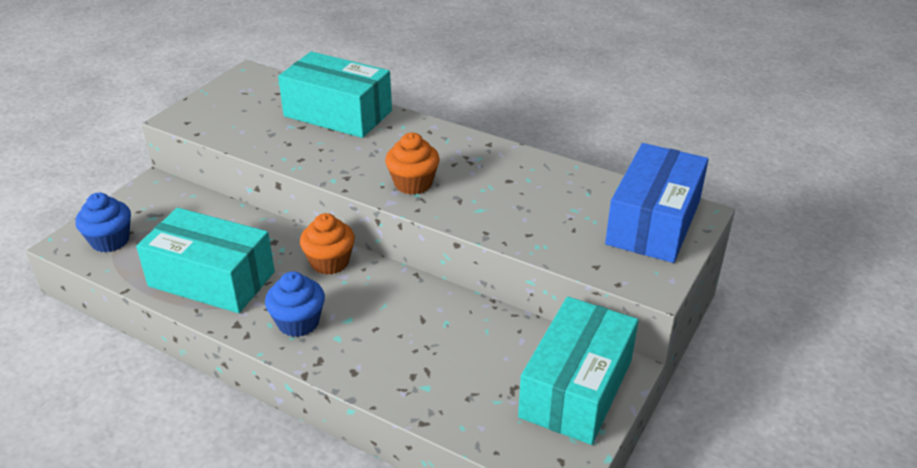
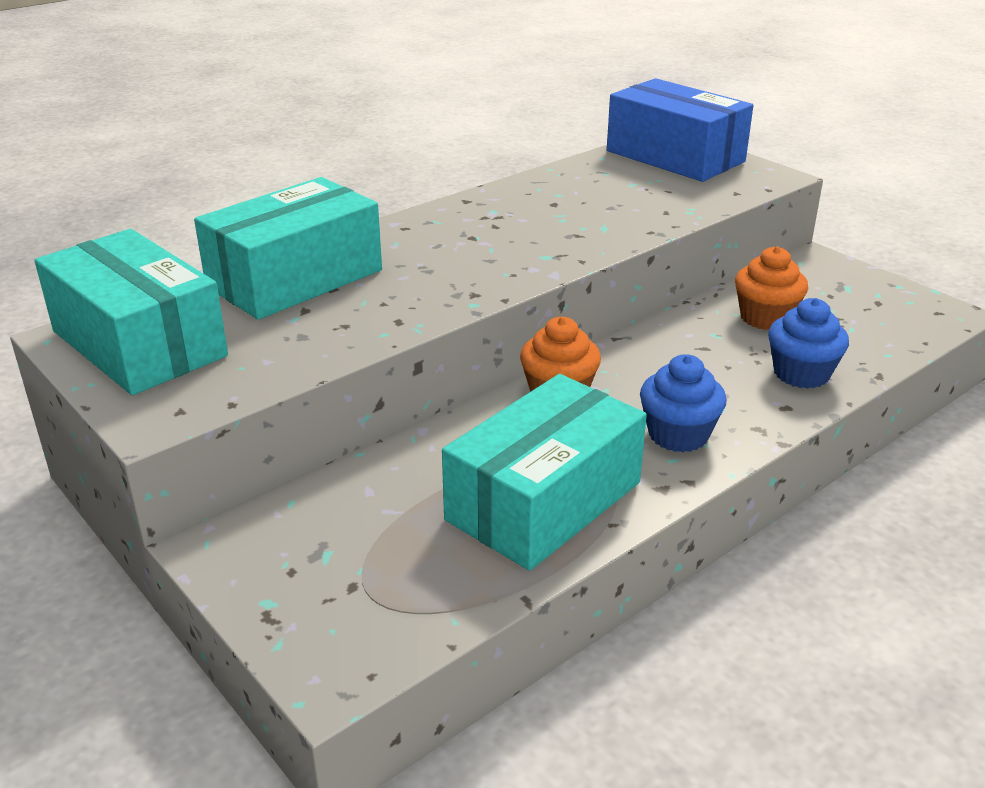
camera: 70 degrees left, 5 degrees down
(110, 241) = (365, 612): blue cupcake -> blue cupcake (801, 374)
(413, 183) = (522, 254): orange cupcake -> orange cupcake (765, 318)
(576, 388) = (839, 285): turquoise box -> turquoise box (139, 343)

